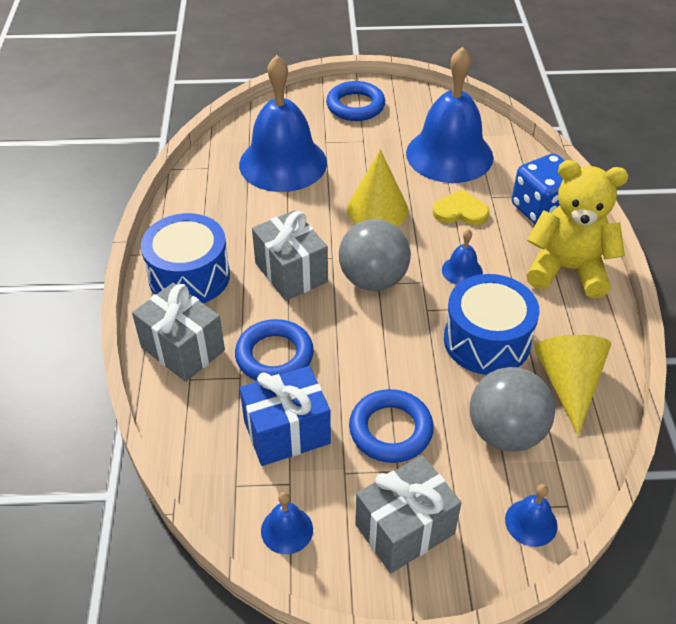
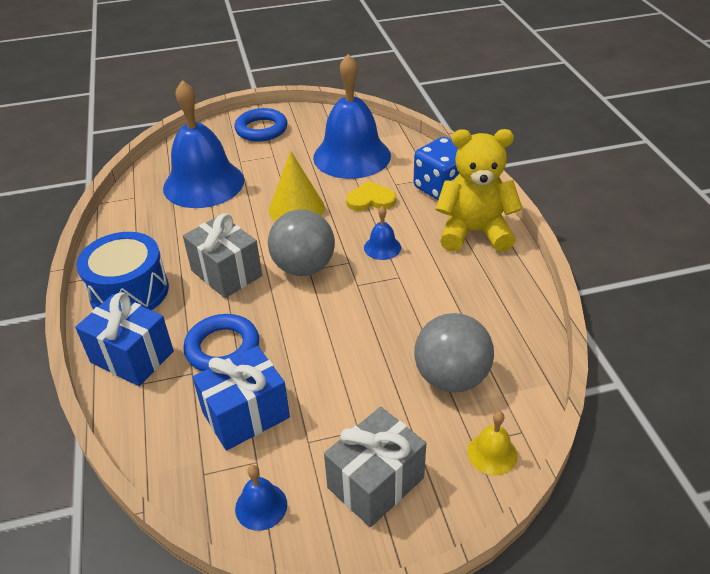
camera: 10 degrees left, 5 degrees down
(183, 349) = (132, 357): grey gift -> blue gift
(390, 430) = (345, 395): blue ring -> none
(486, 340) = (417, 302): blue drum -> none
(531, 522) = (492, 453): blue bell -> yellow bell
(568, 384) = (497, 326): yellow cone -> none

